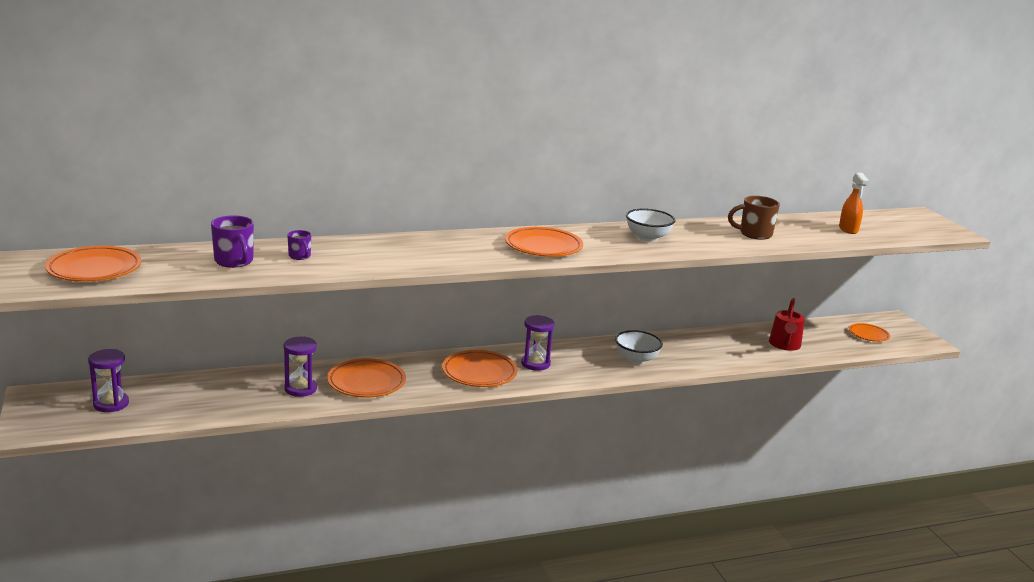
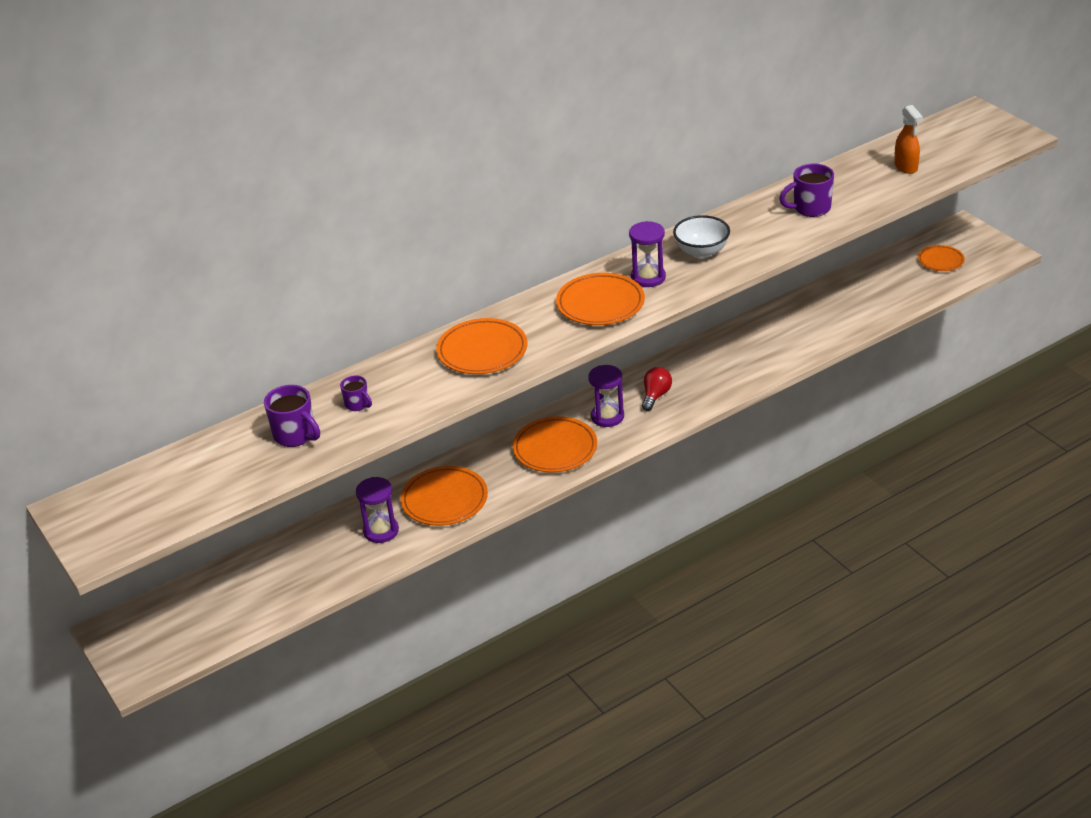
camera: 10 degrees left, 15 degrees up
(94, 269) = (161, 495): orange plate -> orange plate (482, 351)
(111, 404) = (197, 614): purple hourglass -> purple hourglass (648, 277)
(583, 360) = (656, 396): none -> red light bulb
(636, 359) = (710, 376): white bowl -> none
(754, 234) = (810, 208): brown mug -> purple mug
(784, 345) = (857, 305): red watering can -> none

